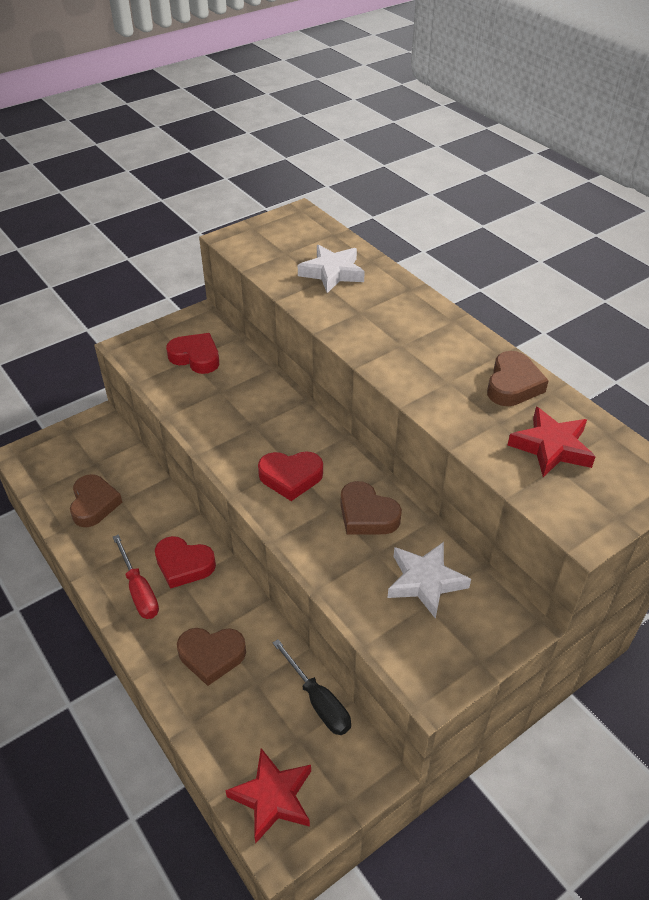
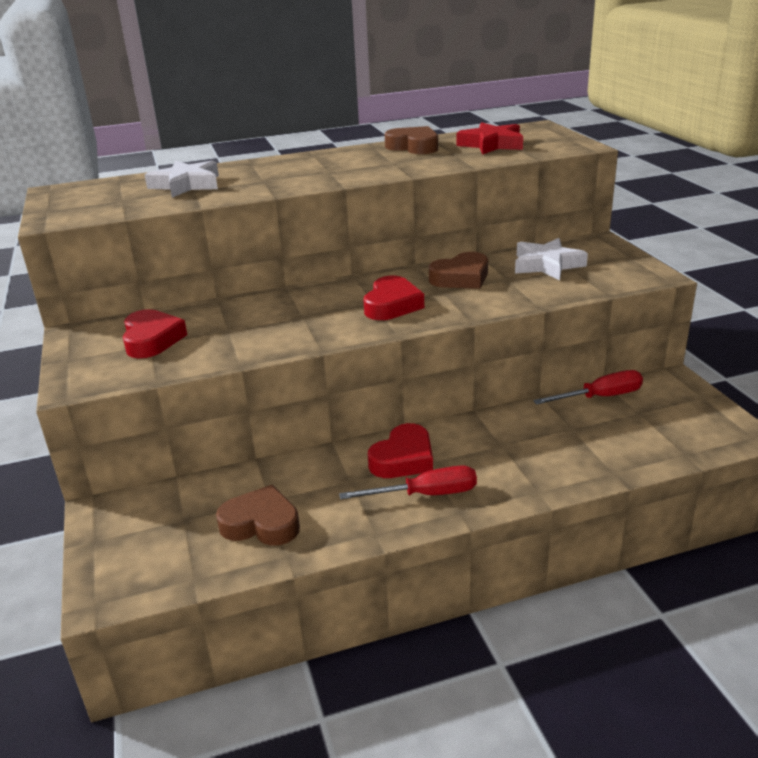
camera: 70 degrees left, 15 degrees down
(196, 357) = (152, 340): red heart -> red heart turned 120 degrees clockwise
(211, 656) = (534, 451): brown heart -> none
(272, 797) = (698, 432): red star -> none
(318, 701) = (600, 397): black screwdriver -> red screwdriver

